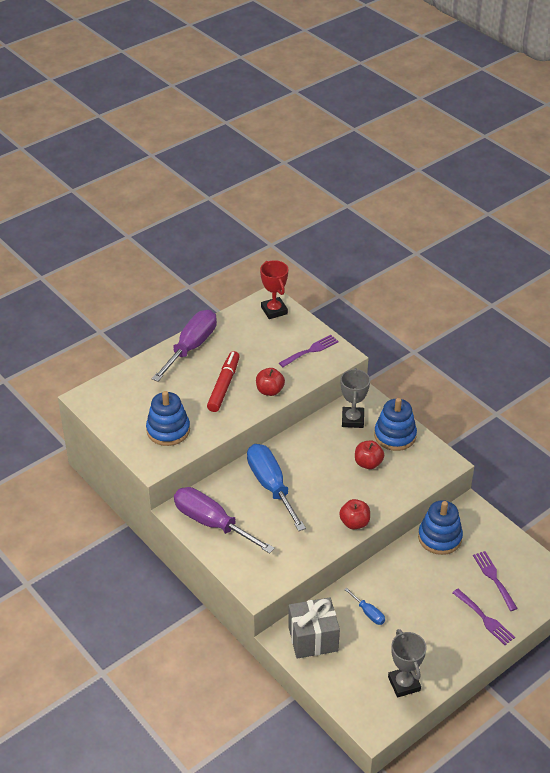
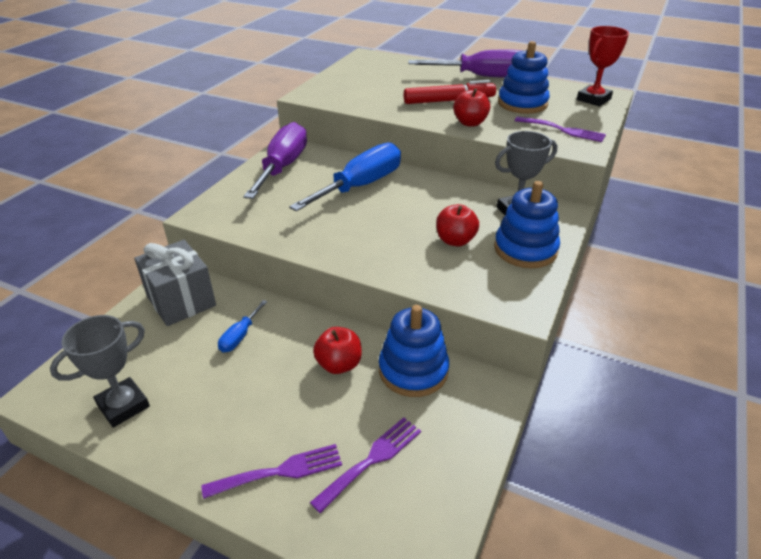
camera: 65 degrees right, 5 degrees down
(168, 430) = (359, 91): blue stacking toy -> blue stacking toy (522, 104)
(354, 523) = (344, 255): red apple -> red apple (339, 364)
(485, 619) = (280, 471): purple fork -> purple fork turned 135 degrees counterclockwise

